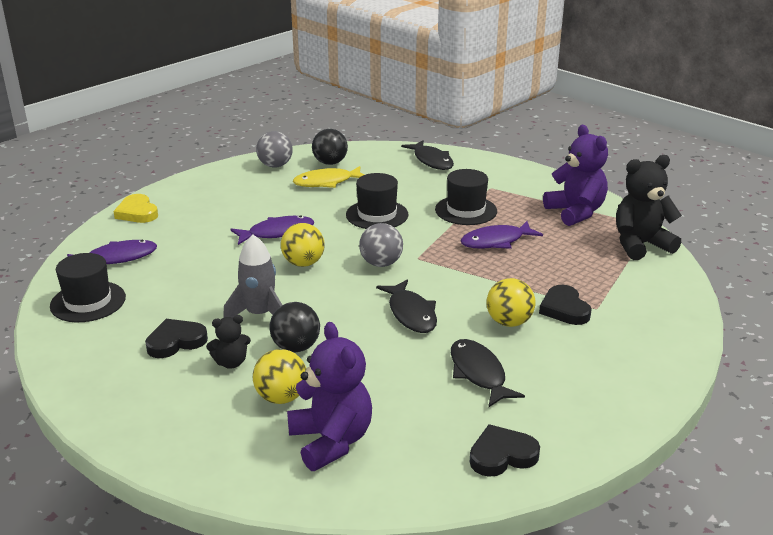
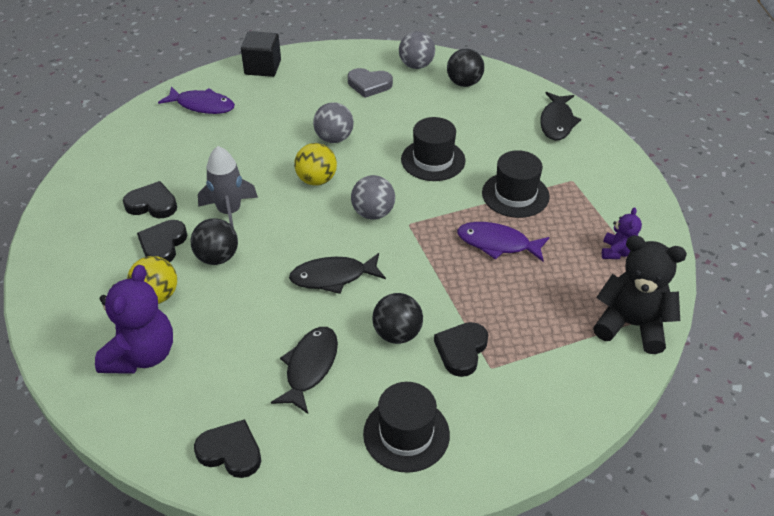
camera: 40 degrees right, 15 degrees up
(88, 302) = (142, 136): black hat -> black hat (406, 434)
(137, 212) = (263, 67): yellow heart -> black cube
(231, 362) = (163, 244): black teddy bear -> black heart
(254, 190) = (369, 85): none -> grey heart
(277, 233) = (334, 138): purple fish -> grey ball
(327, 182) = (435, 104): yellow fish -> none
(411, 313) = (333, 277): black fish -> black fish turned 60 degrees clockwise
(509, 322) = (397, 334): yellow ball -> black ball
(575, 212) = (617, 252): purple teddy bear -> purple teddy bear, size x0.53

